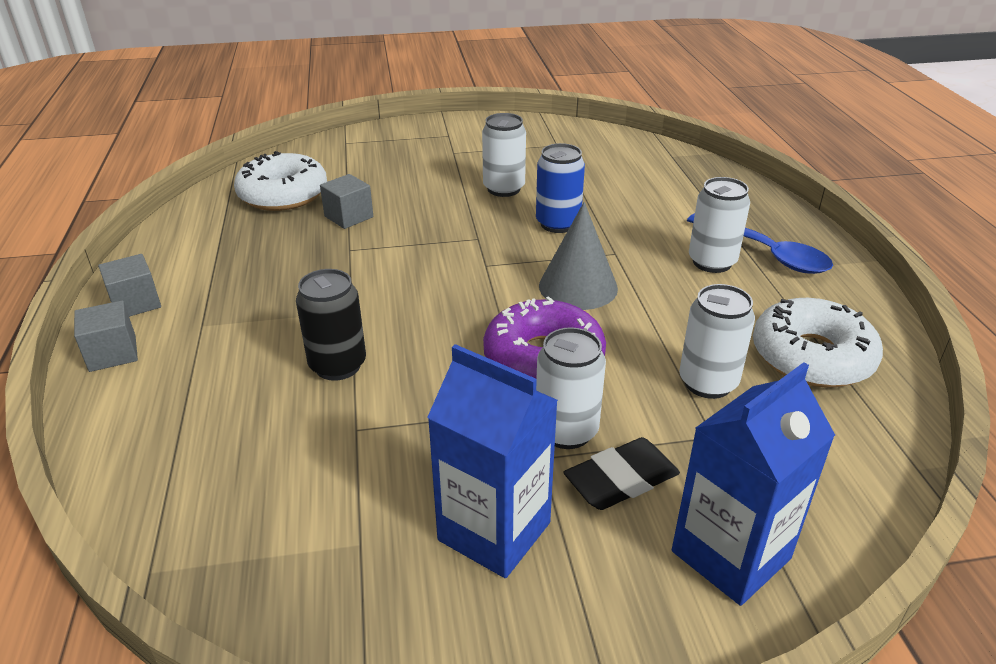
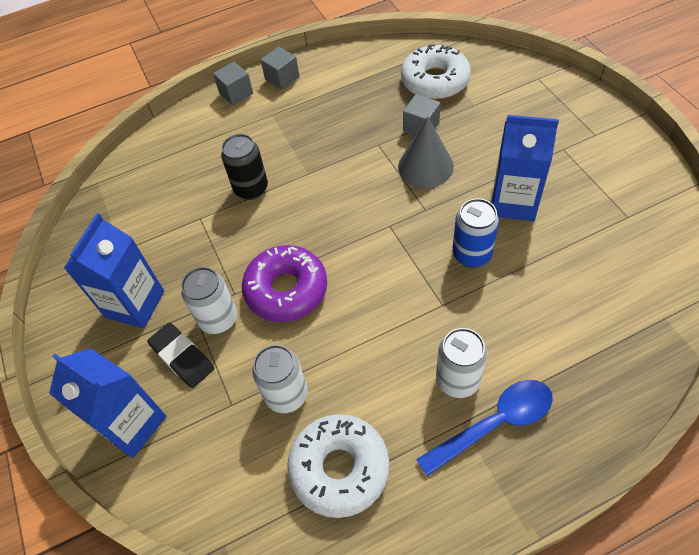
camera: 80 degrees right, 20 degrees up
(504, 189) = (513, 202): white can -> blue carton
(578, 287) = (381, 290): grey cone -> grey cone (425, 166)
(765, 253) = (494, 424): blue spoon -> blue spoon turned 150 degrees counterclockwise

